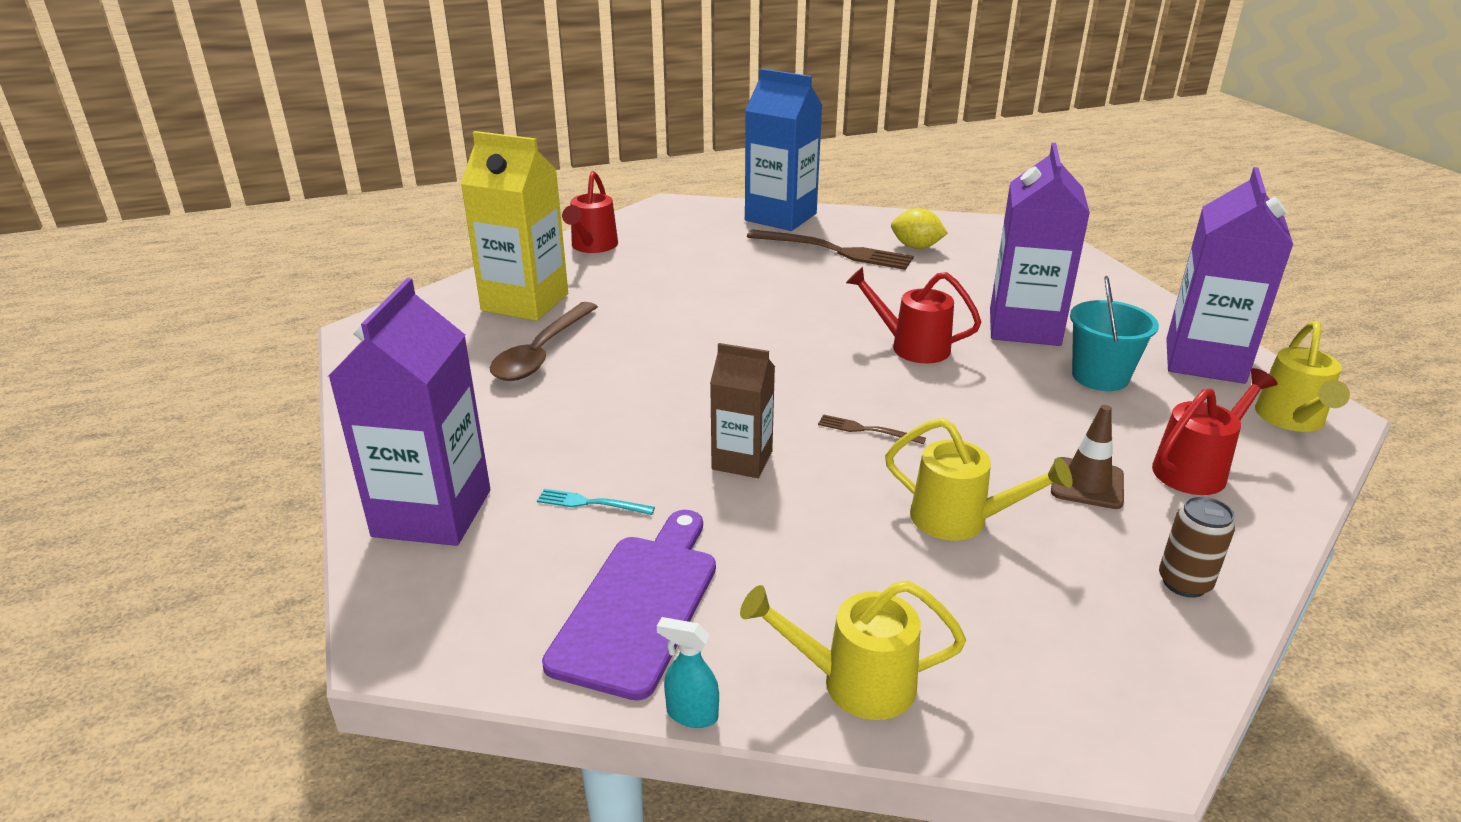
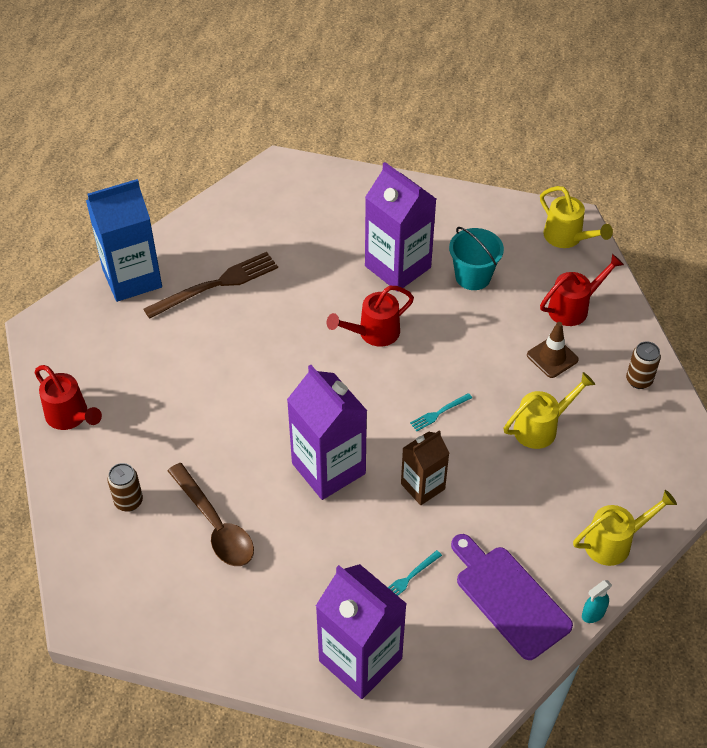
camera: 55 degrees left, 20 degrees up
(525, 302) = (128, 501): yellow carton -> brown can
(854, 682) = (614, 542): yellow watering can -> yellow watering can turned 150 degrees counterclockwise
(867, 430) = (439, 413): brown fork -> turquoise fork
(916, 247) = (252, 240): yellow lemon -> none
(1196, 469) = (573, 307): red watering can -> red watering can turned 60 degrees clockwise
(1204, 361) = (495, 222): purple carton -> purple carton (328, 468)

